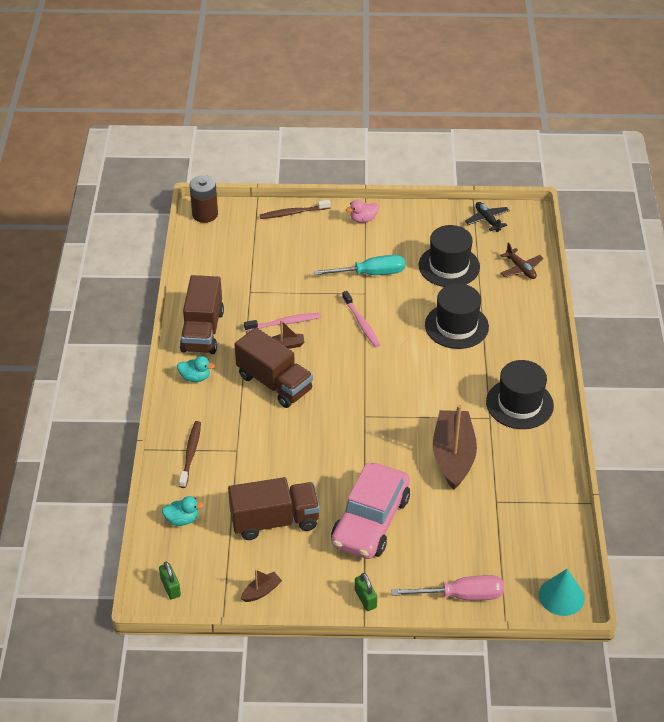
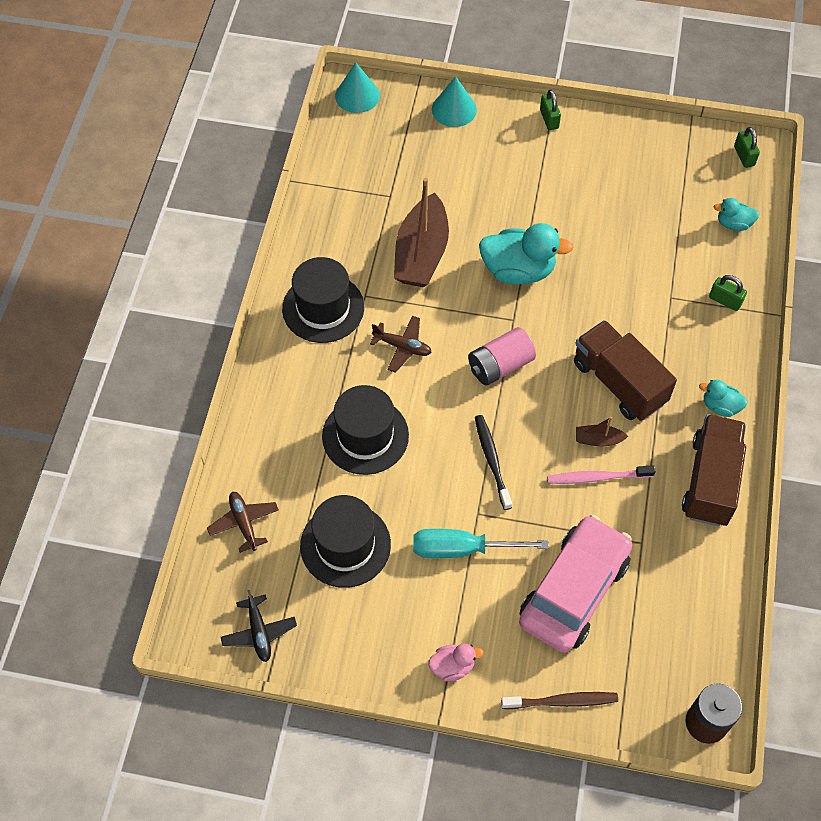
camera: 170 degrees left, 15 degrees up
(190, 454) = (725, 300): brown toothbrush -> green padlock
(261, 591) = (652, 140): brown boat -> none
(275, 521) = (632, 208): brown truck -> none
(361, 323) = (492, 460): pink toothbrush -> black toothbrush
(368, 382) = (500, 366): none -> pink battery
(368, 454) = (518, 270): none -> turquoise duck
(370, 521) = (530, 194): pink car -> pink car (574, 591)
(447, 385) = (402, 347): none -> brown plane
(461, 595) = (454, 109): pink screwdriver -> turquoise cone

